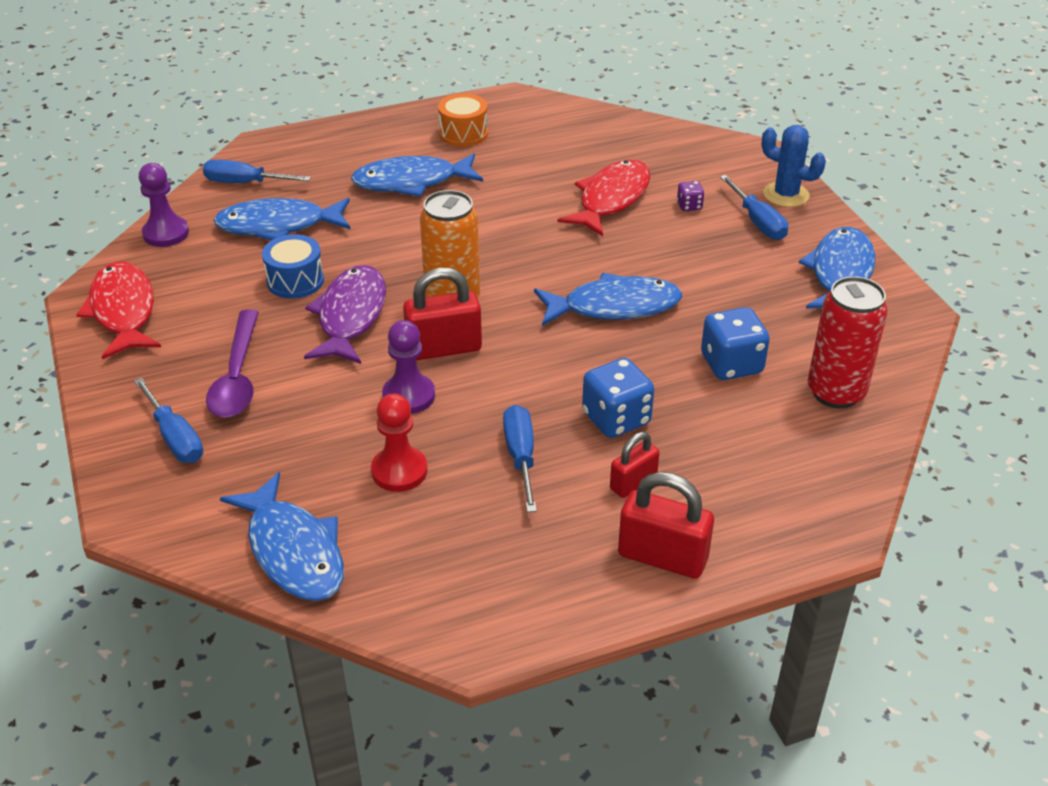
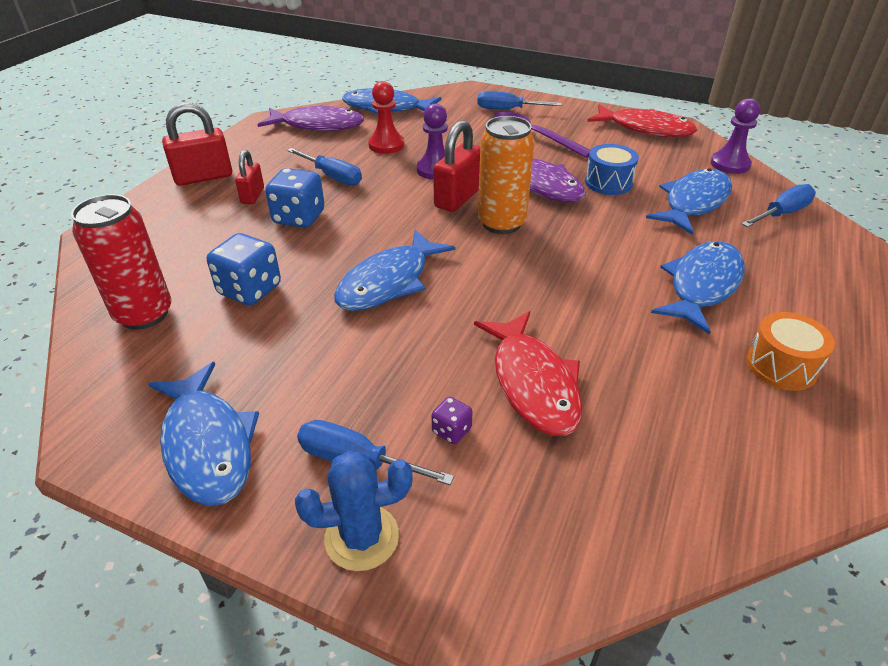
camera: 135 degrees right, 0 degrees up
(424, 575) = (318, 125): none -> purple fish

